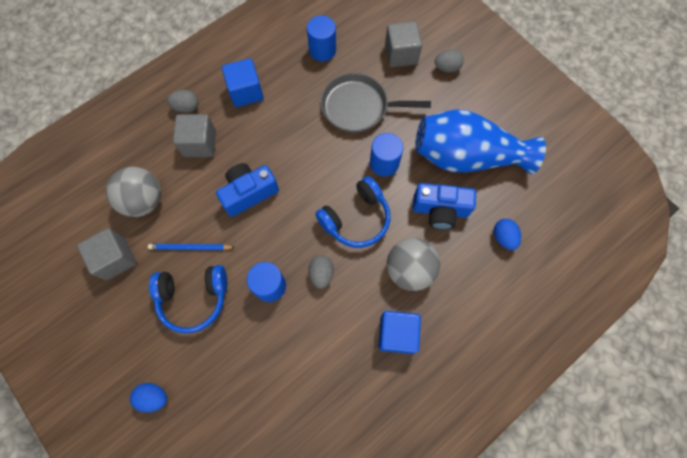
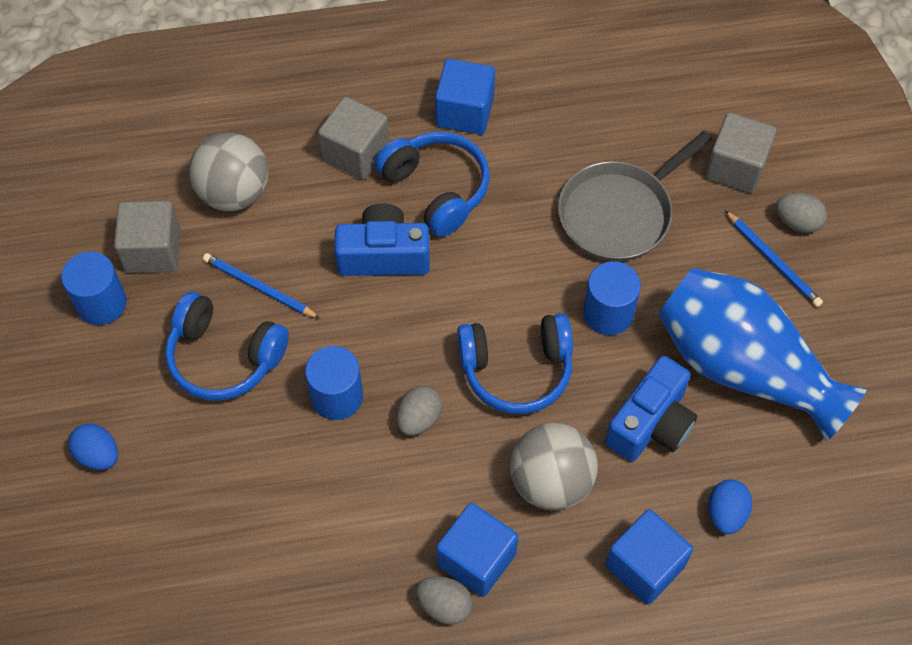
camera: 30 degrees right, 10 degrees down
(186, 107) = (367, 93): grey egg -> grey egg (444, 606)
(256, 141) = (437, 189): none -> blue headphones
(322, 50) = (616, 104): blue cylinder -> blue cylinder (101, 303)
(358, 107) = (619, 213): grey pan -> grey pan turned 75 degrees counterclockwise
(440, 210) = (651, 424): blue camera -> blue camera turned 90 degrees counterclockwise
(447, 93) = (773, 260): none -> blue pencil
(481, 288) = (645, 566): none -> blue cube

